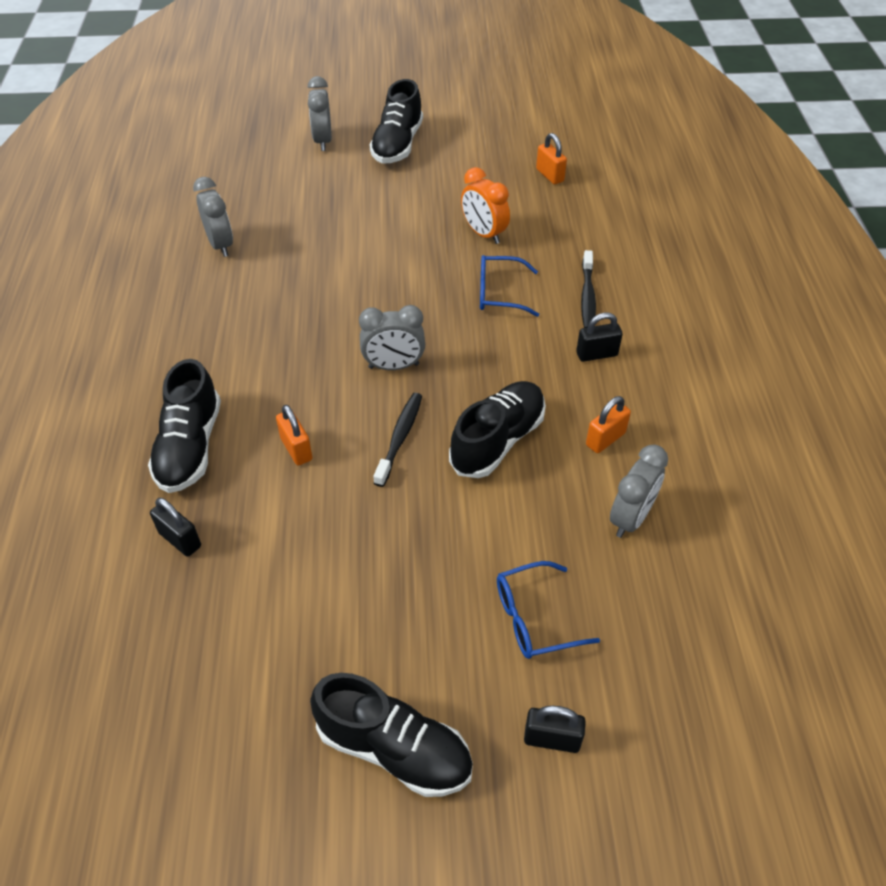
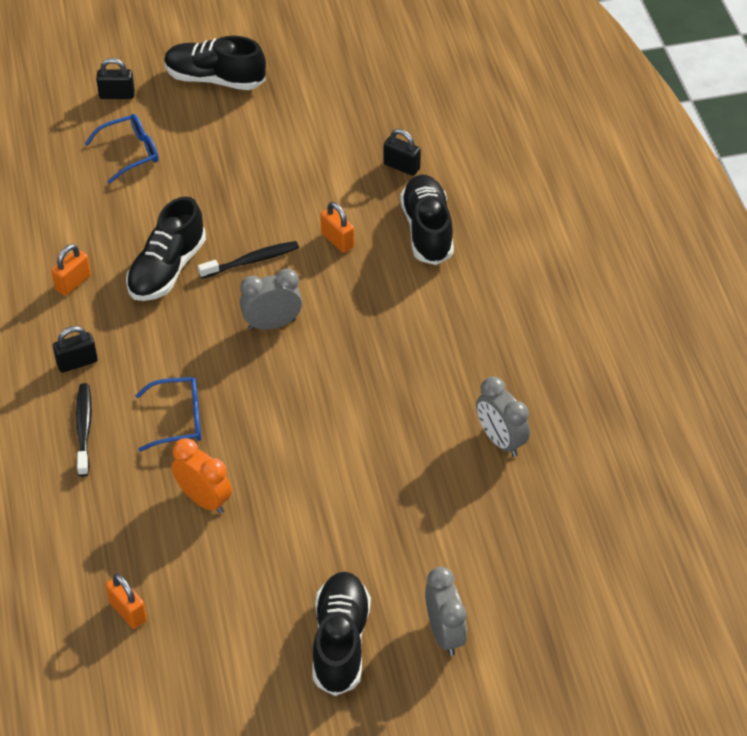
camera: 170 degrees right, 0 degrees up
(400, 437) = (252, 261): black toothbrush -> black toothbrush turned 120 degrees counterclockwise
(630, 518) = (56, 224): grey clock -> none

